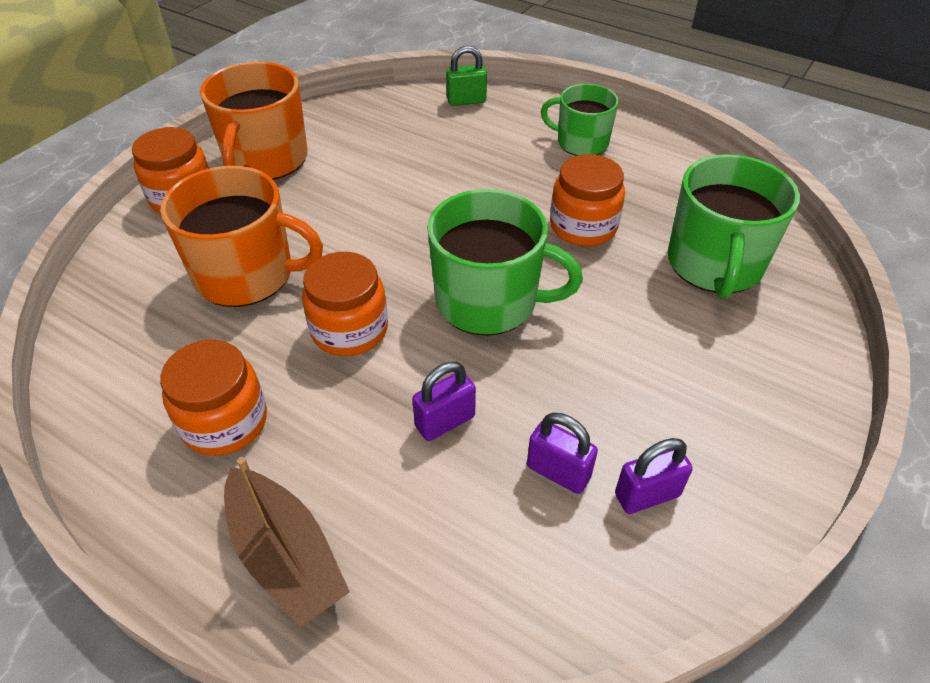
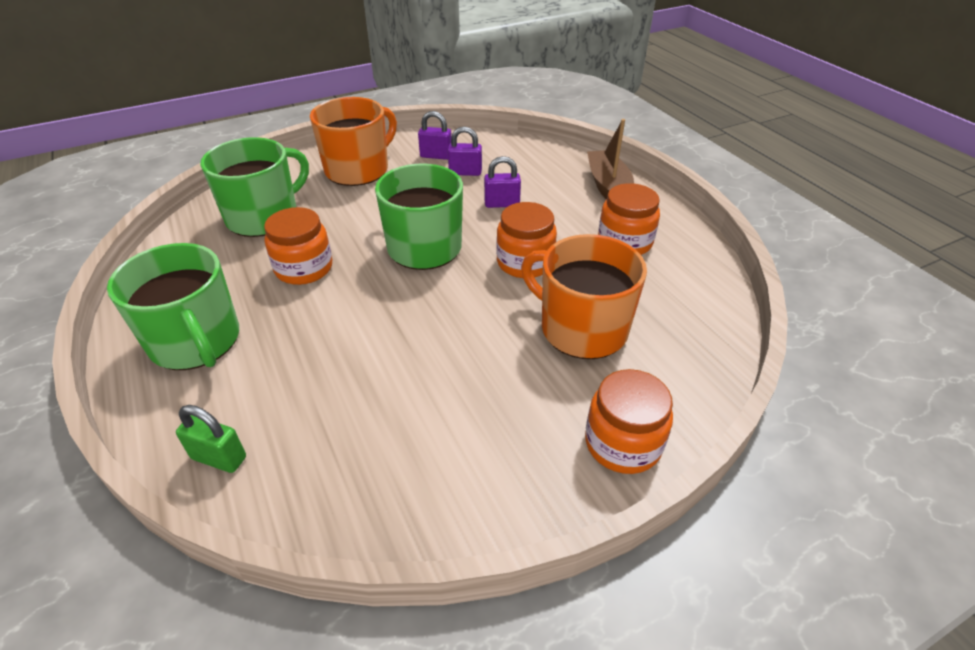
camera: 150 degrees left, 5 degrees down
(266, 160) = (512, 463): orange mug -> orange mug (358, 169)
(558, 472) = (465, 172): purple padlock -> purple padlock turned 60 degrees counterclockwise
(581, 142) = (196, 341): green mug -> green mug, size x1.57

